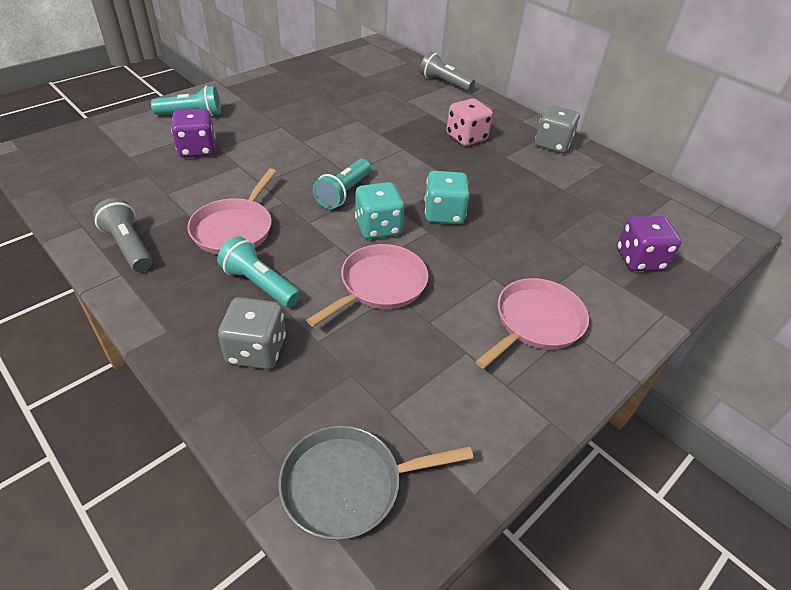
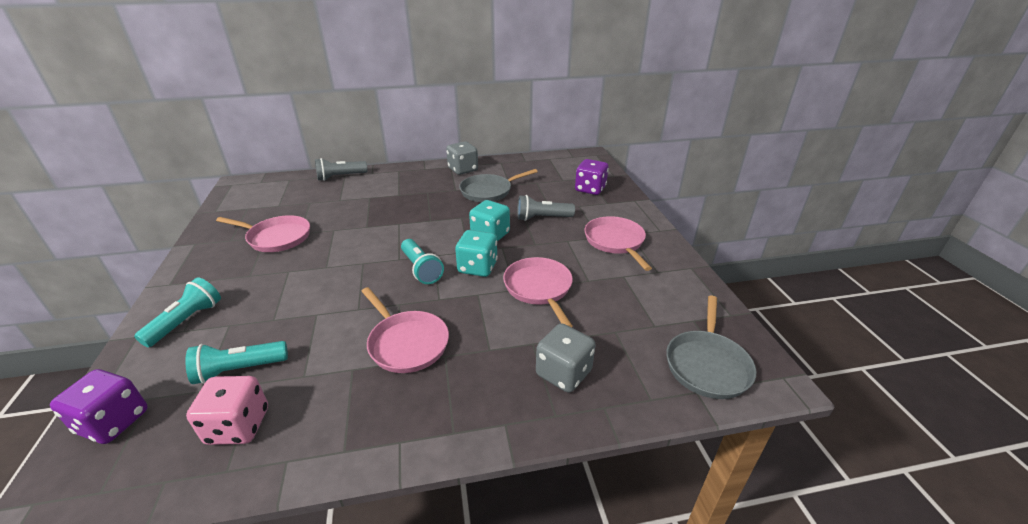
camera: 55 degrees left, 10 degrees down
(129, 247) = (362, 426): grey flashlight -> grey flashlight (542, 218)
(197, 149) = (256, 334): purple dice -> purple dice (113, 422)
(260, 284) = (491, 349): turquoise flashlight -> turquoise flashlight (239, 370)
(319, 99) = (276, 237): none -> pink pan
(466, 137) = (418, 194): pink dice -> pink dice (238, 426)
(529, 180) = (489, 191): none -> grey pan

